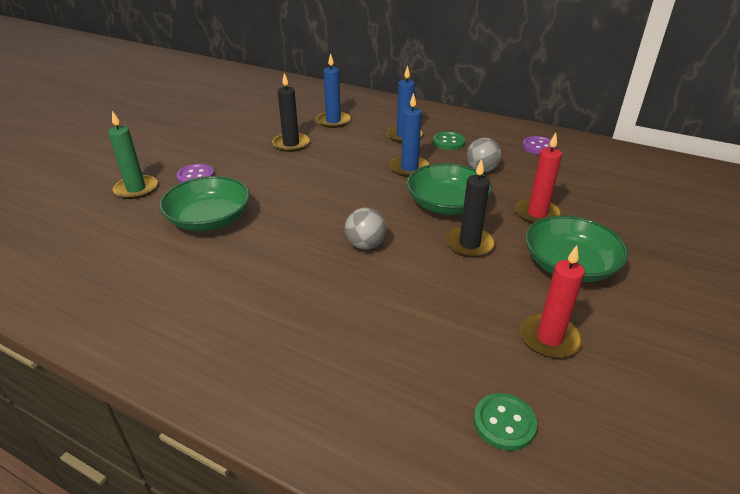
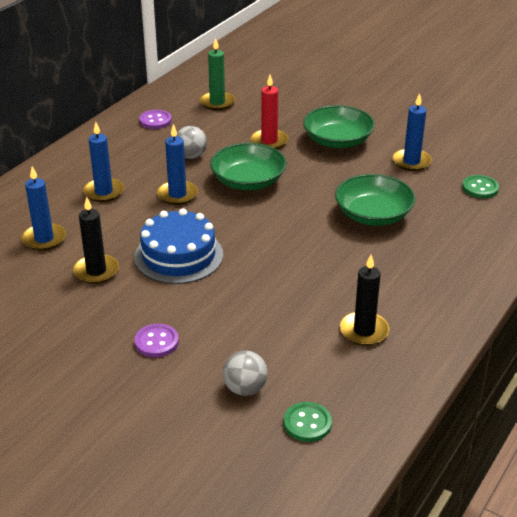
camera: 85 degrees left, 0 degrees up
(136, 189) = (177, 389): green candle -> green candle (217, 102)
(209, 219) = (252, 322): green bowl -> green bowl (373, 215)
(312, 176) = (178, 256): none -> blue cake
(365, 245) = (305, 227): grey ball -> grey ball (245, 389)
(448, 142) = (128, 166): green button -> green button (307, 423)
(469, 244) = (308, 177): black candle -> black candle (364, 331)
(549, 338) = (411, 162): red candle -> blue candle

